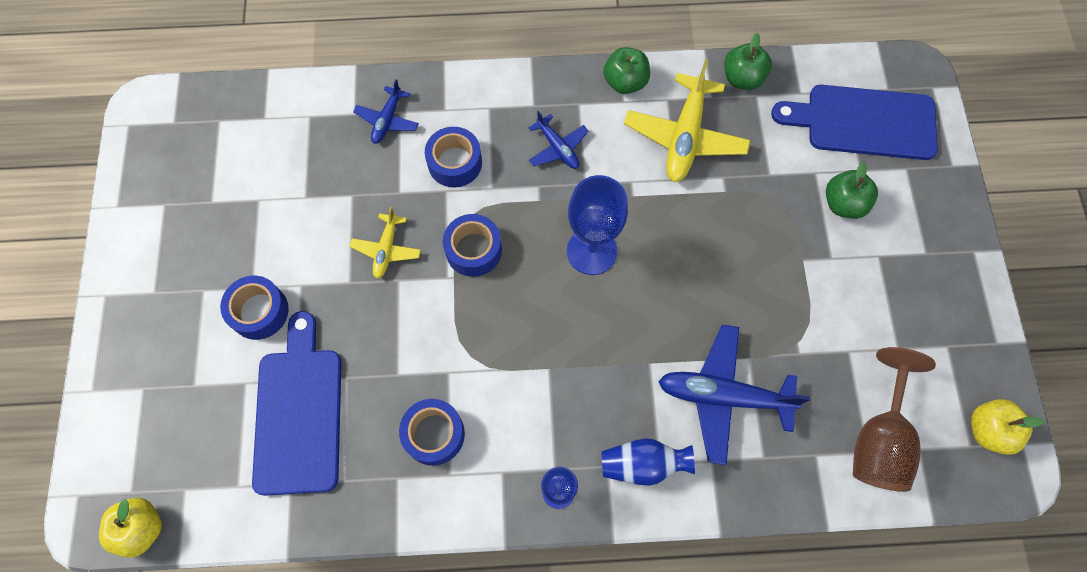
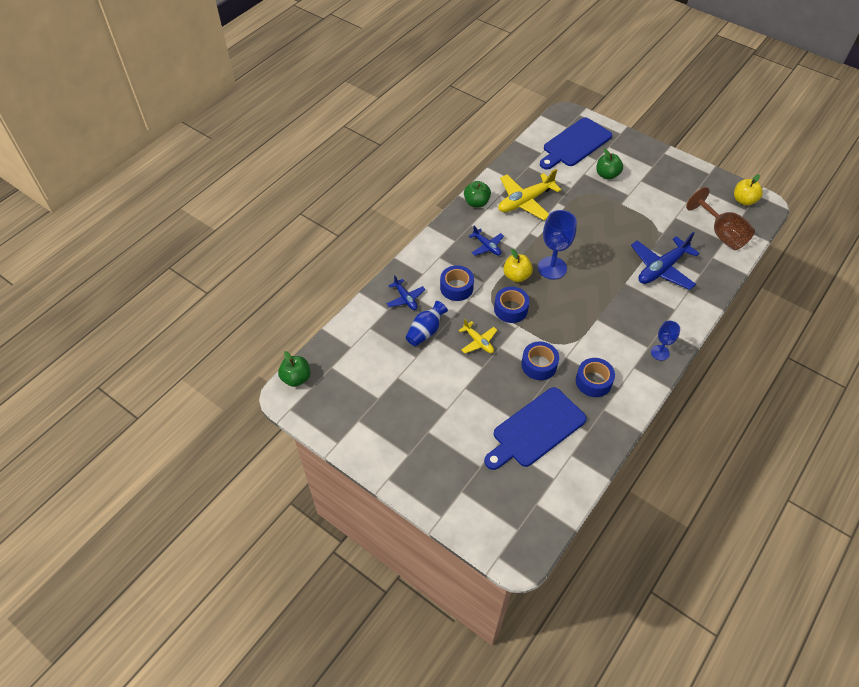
camera: 50 degrees left, 15 degrees down
(142, 528) = (542, 535): yellow apple -> yellow apple (516, 276)
(259, 311) = (464, 414): blue tape -> blue tape (539, 365)
(299, 413) = (536, 429): blue cutting board -> blue cutting board turned 75 degrees counterclockwise
(557, 148) = (487, 246): blue plane -> blue plane turned 45 degrees clockwise
(643, 464) = (671, 315): blue vase -> blue vase (425, 331)
(685, 136) = (525, 201): yellow plane -> yellow plane turned 90 degrees clockwise
(742, 78) = (515, 165): green apple -> green apple (296, 378)

